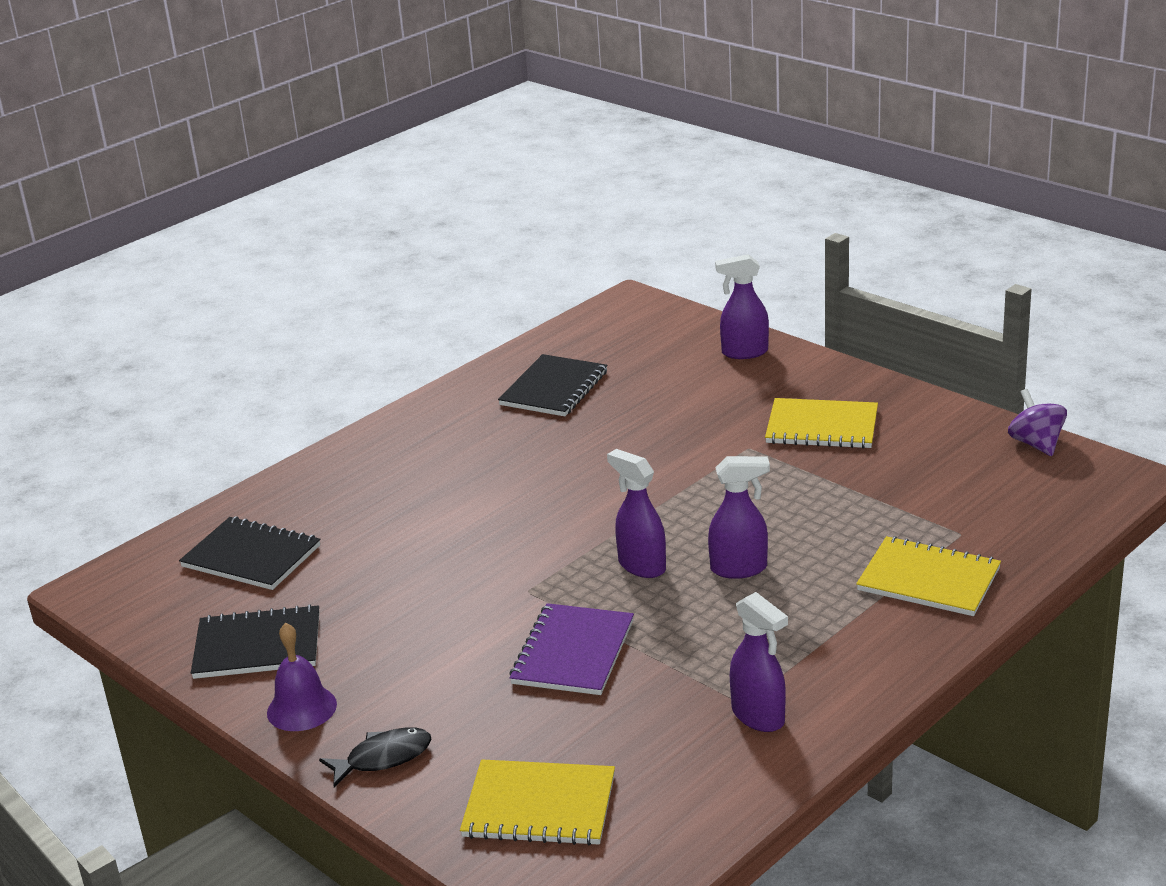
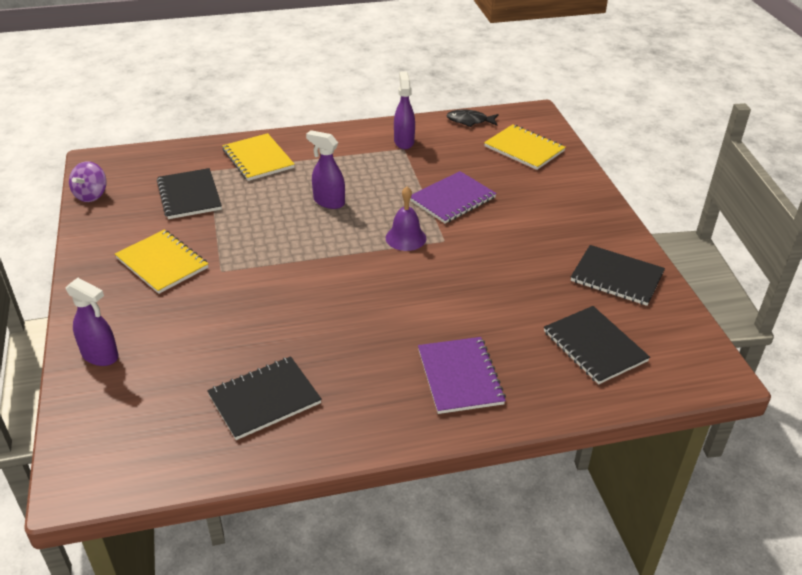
camera: 150 degrees left, 10 degrees up
(301, 708) = (607, 231): purple bell -> purple bell (405, 238)
(383, 758) = (579, 192): black fish -> black fish (469, 121)
(384, 473) = (460, 376): none -> purple notebook
(641, 566) = (372, 226): purple spray bottle -> none
(925, 495) = (189, 195): none -> black notebook

